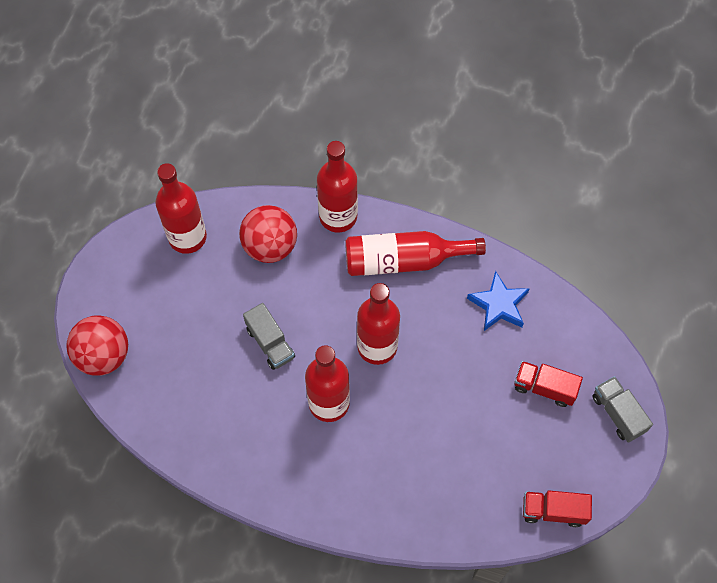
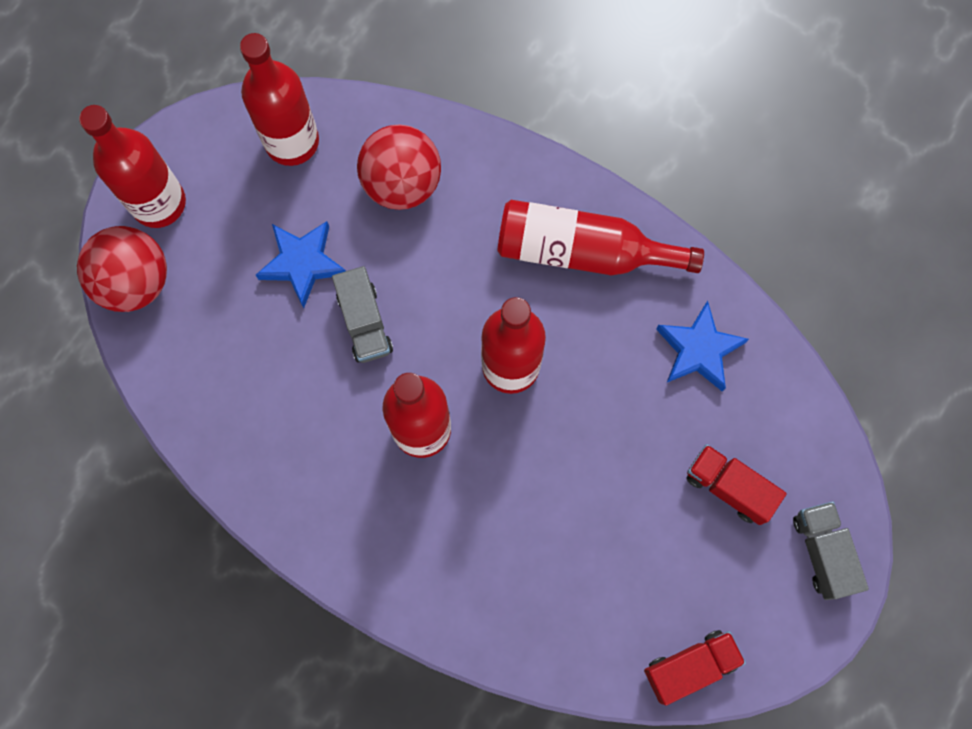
camera: 15 degrees right, 10 degrees up
(217, 315) = (303, 263): none -> blue star
(338, 216) = (508, 163): red bottle -> red bottle (159, 203)
(553, 511) = (690, 666): red truck -> red truck turned 135 degrees clockwise

